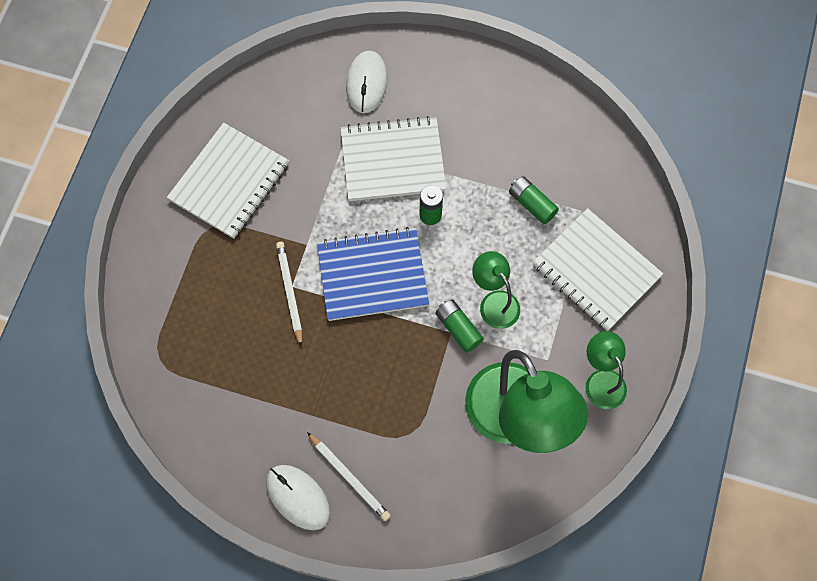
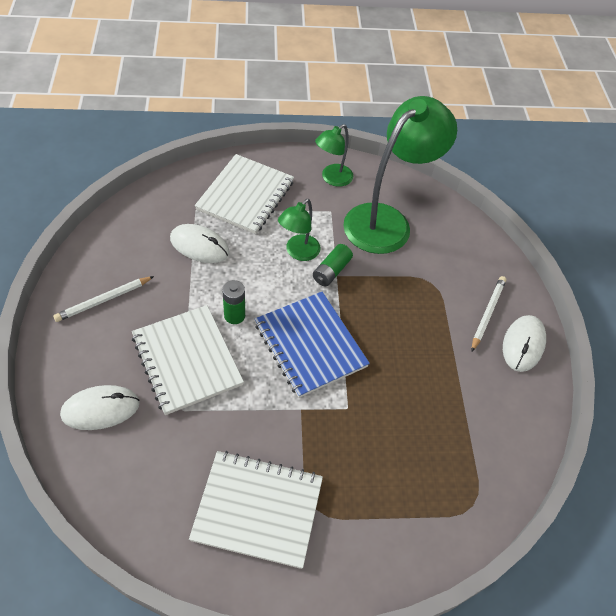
camera: 115 degrees left, 15 degrees down
(289, 292) = (354, 408): white pencil -> white pencil (103, 300)
(532, 204) = (199, 246): green battery -> white mouse

